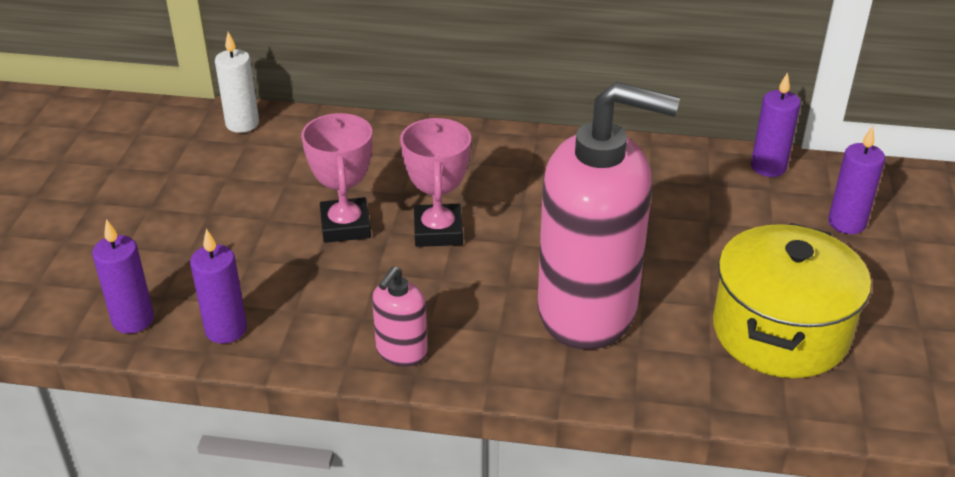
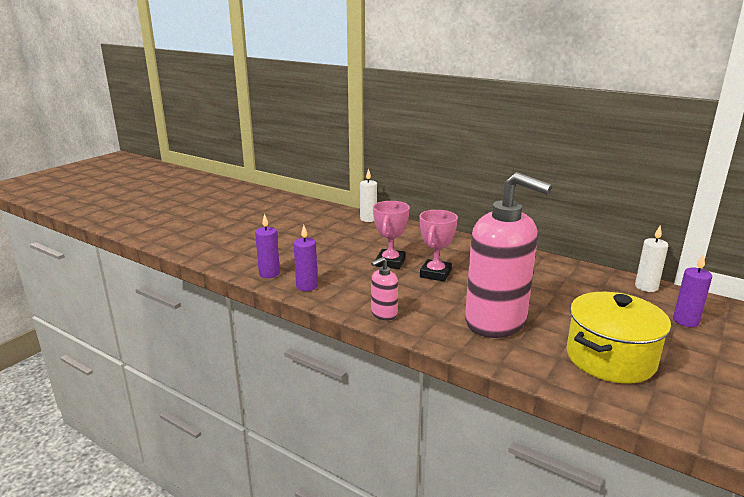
camera: 25 degrees right, 15 degrees down
(768, 167) = (646, 287): purple candle -> white candle

